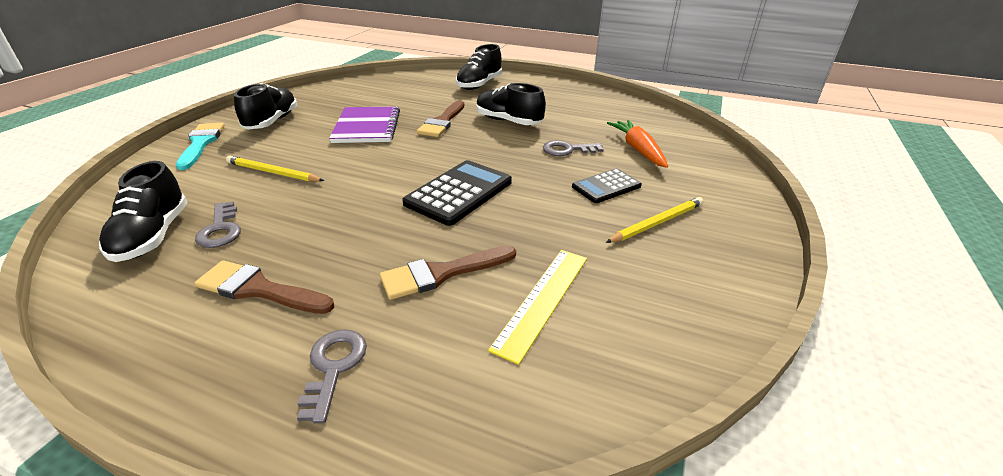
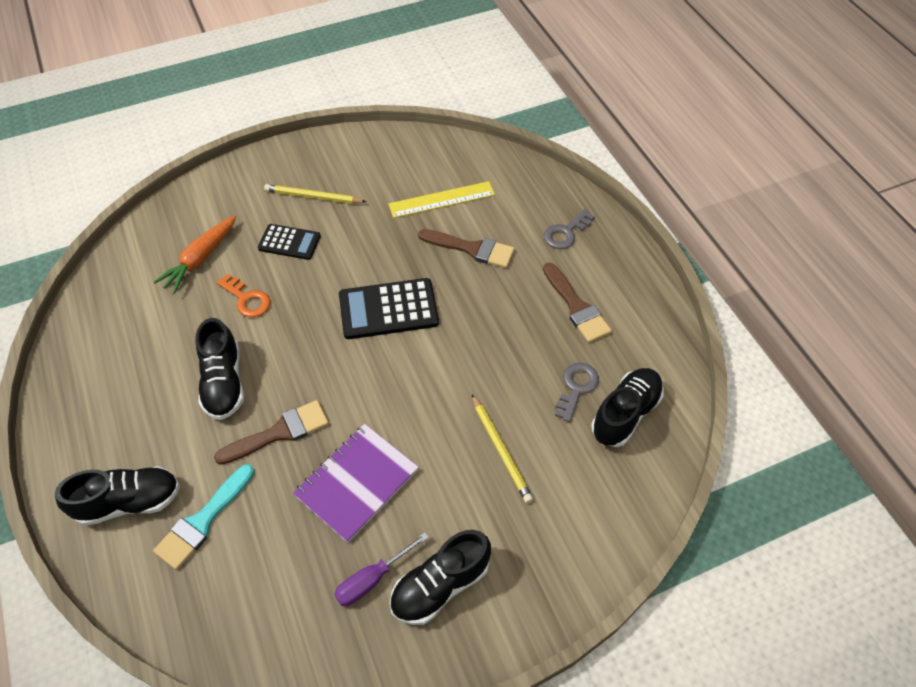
camera: 135 degrees left, 20 degrees up
(201, 143) = (539, 580): turquoise brush -> turquoise brush (203, 521)
(317, 111) = (372, 579): none -> purple screwdriver
(567, 150) = (247, 299): grey key -> orange key

